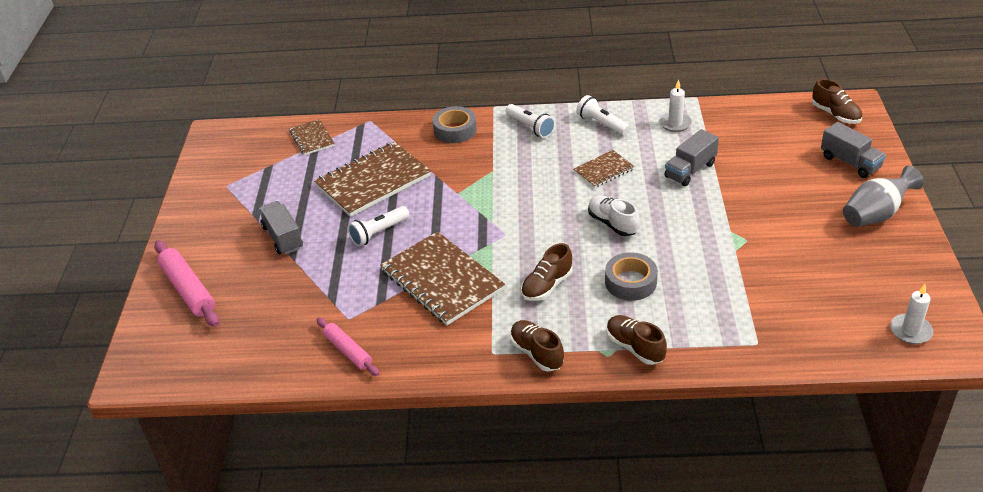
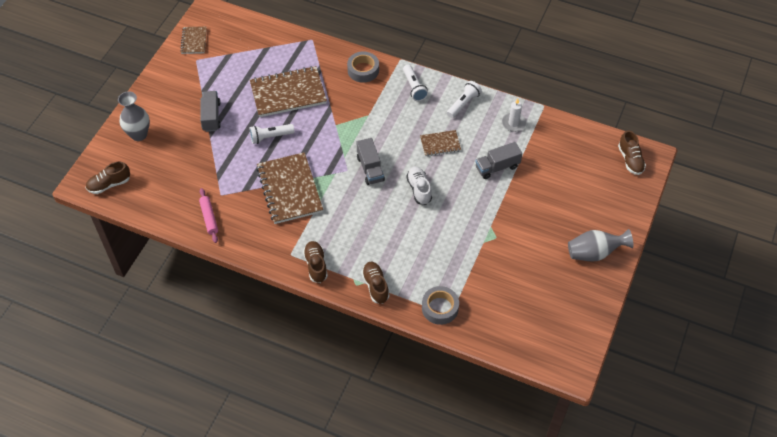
camera: 20 degrees right, 15 degrees up
(188, 290) = (139, 134): pink rolling pin -> grey vase
(312, 138) = (267, 41): brown notebook -> brown notebook (194, 41)
(547, 286) = (350, 220): brown shoe -> brown shoe (109, 184)
(602, 124) = (463, 104): white flashlight -> white flashlight turned 60 degrees clockwise
(630, 282) = (402, 238): grey tape -> grey tape (440, 308)
(850, 162) = (609, 204): grey truck -> grey truck (370, 169)
(910, 331) = (550, 346): white candle -> none

